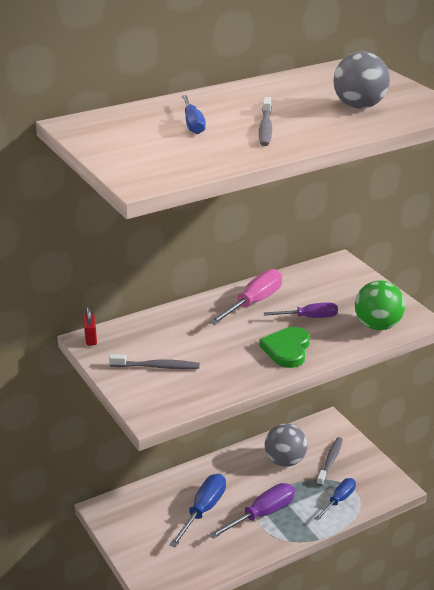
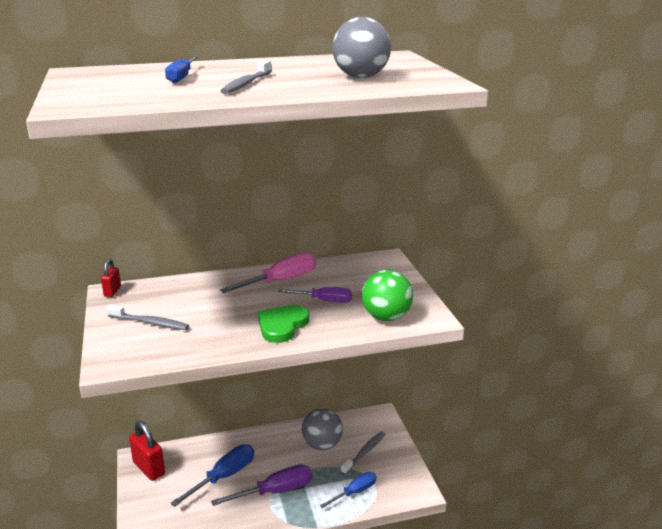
camera: 15 degrees right, 5 degrees down
(121, 517) = (149, 468): none -> red padlock

